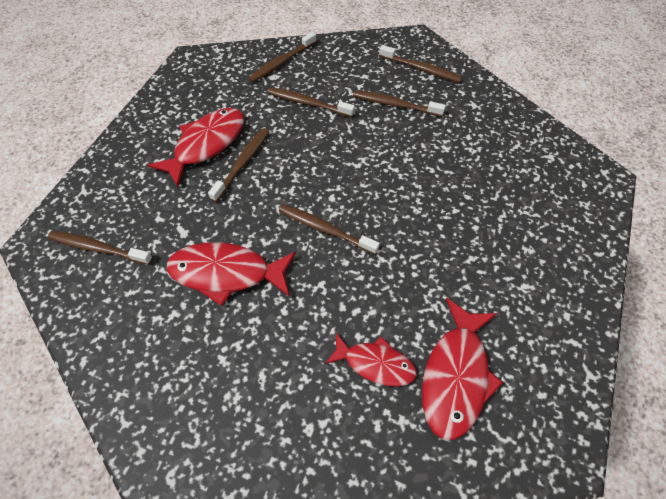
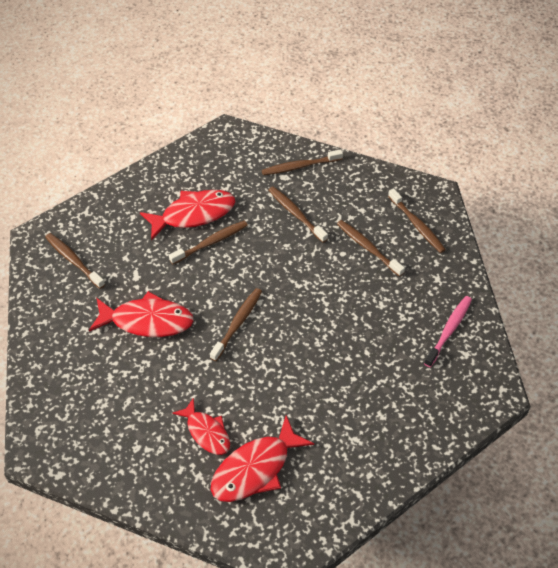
camera: 30 degrees right, 5 degrees down
(226, 273) = (147, 321): red fish -> red fish turned 150 degrees clockwise
(325, 229) = (237, 323): brown toothbrush -> brown toothbrush turned 60 degrees clockwise
(520, 143) = (449, 330): none -> pink toothbrush

